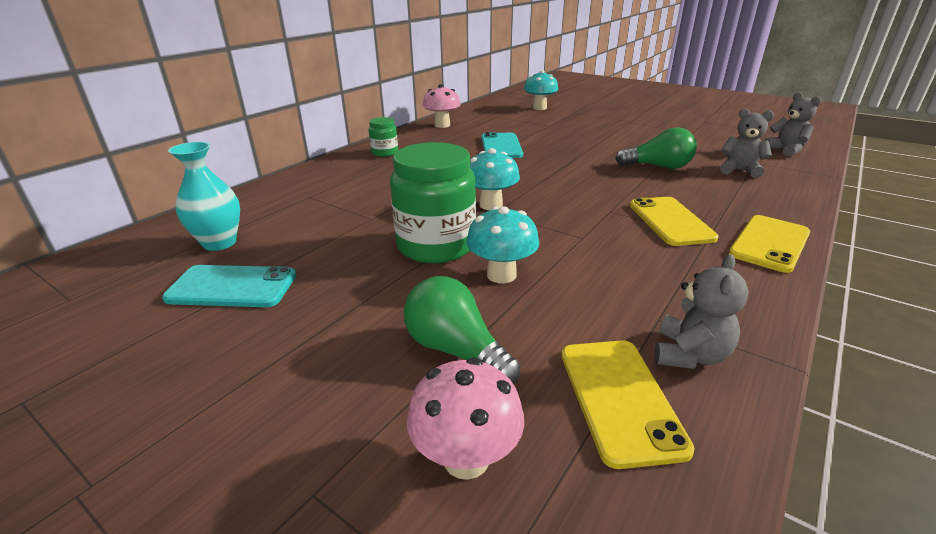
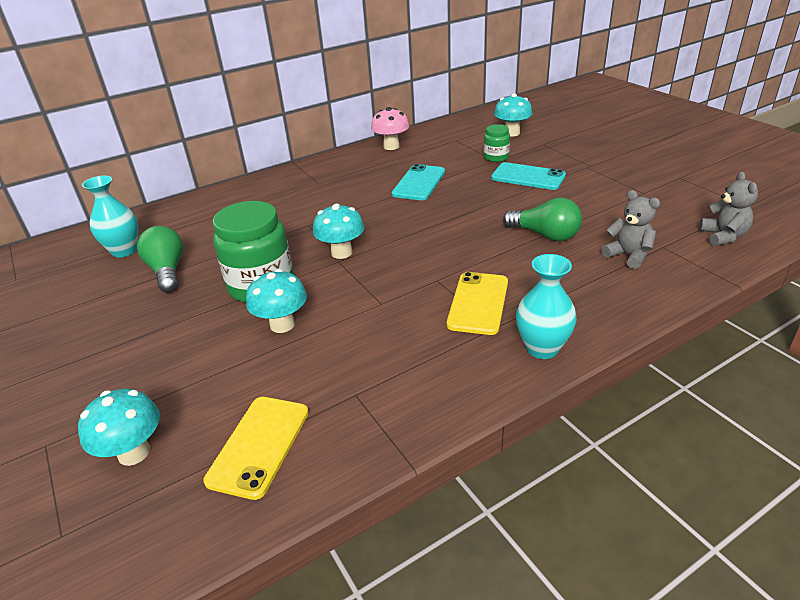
camera: 25 degrees right, 5 degrees up
(232, 287) = (105, 292): turquoise phone -> turquoise phone (528, 177)
(384, 153) = (310, 175): green jar -> green jar (496, 157)
(456, 350) = (194, 379): green light bulb -> green light bulb (167, 271)
(466, 458) = (134, 452): pink mushroom -> turquoise mushroom
(689, 355) = (343, 429): grey teddy bear -> none
(769, 243) = (542, 348): yellow phone -> turquoise vase

